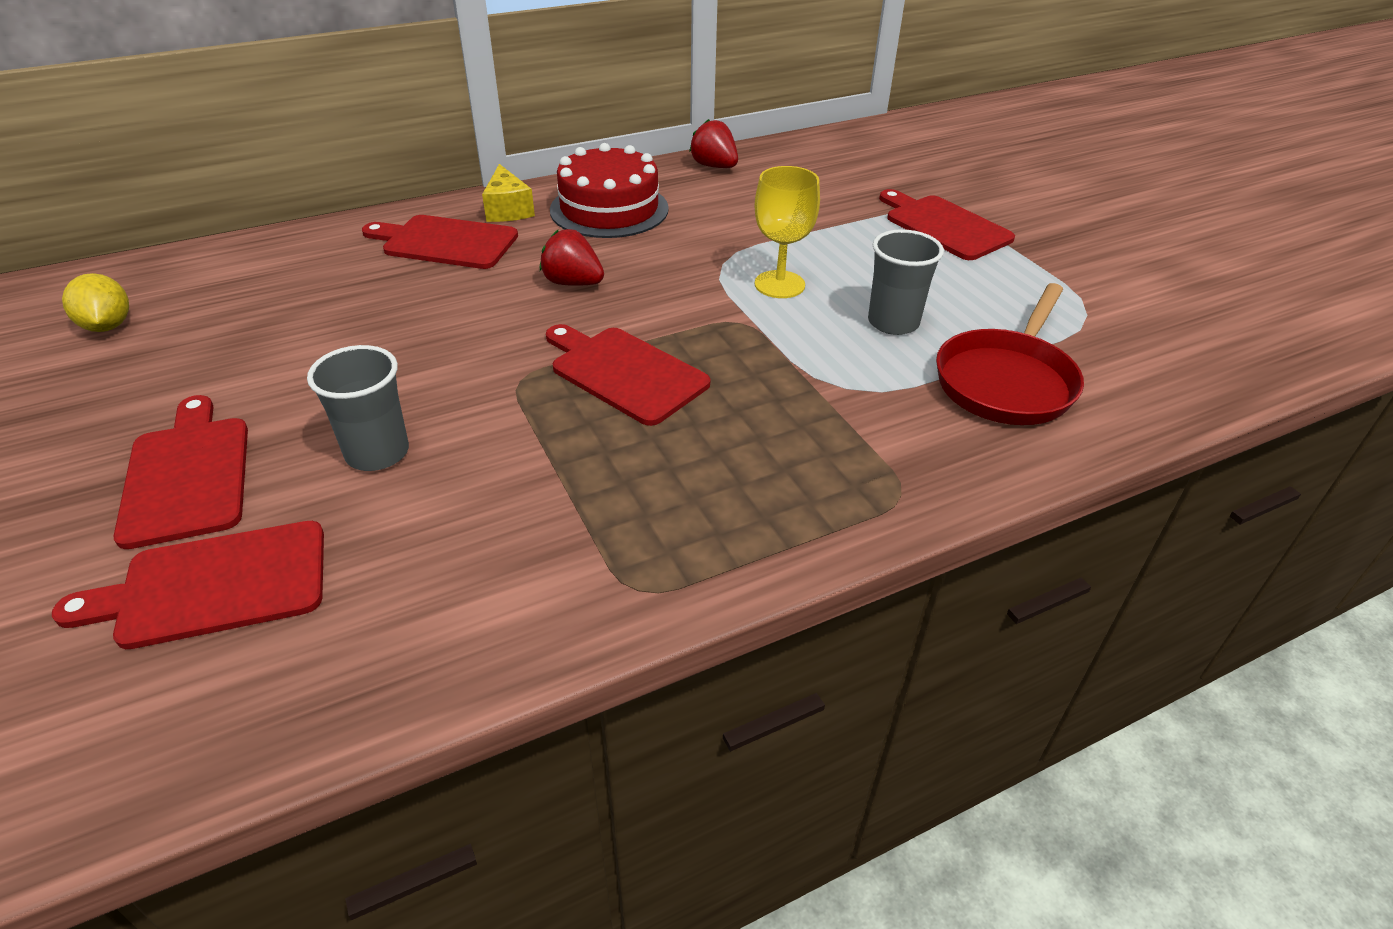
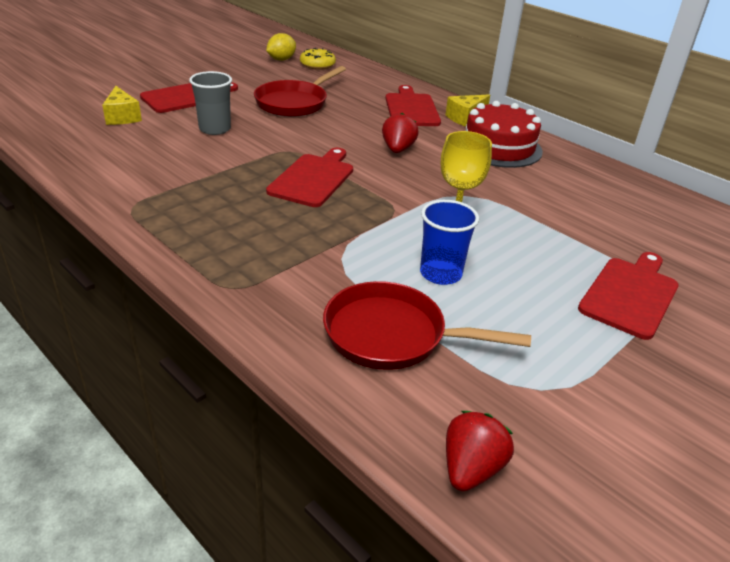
camera: 70 degrees right, 5 degrees down
(180, 291) = (317, 65): none -> yellow donut
(214, 585) = (122, 117): red cutting board -> yellow cheese
(333, 345) = (294, 103): none -> red pan
(714, 166) = (608, 176): red strawberry -> red strawberry (471, 468)
(893, 322) = (440, 274): grey cup -> blue cup

